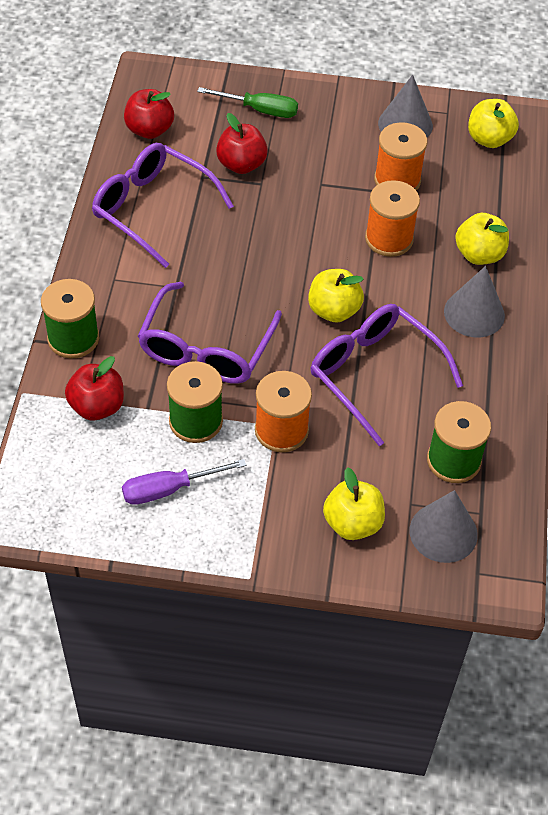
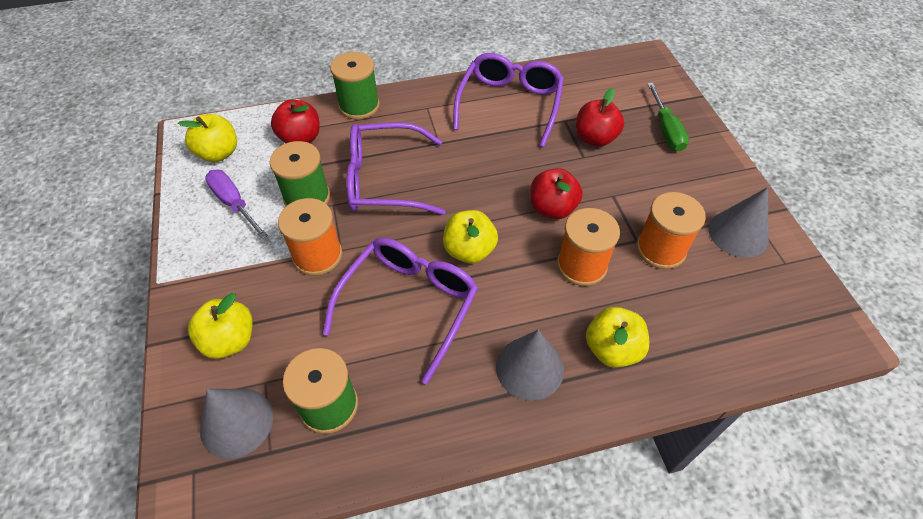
camera: 70 degrees right, 0 degrees up
(149, 130) = (590, 77): red apple -> red apple (552, 208)
(489, 139) = (781, 311): yellow apple -> yellow apple (218, 153)

